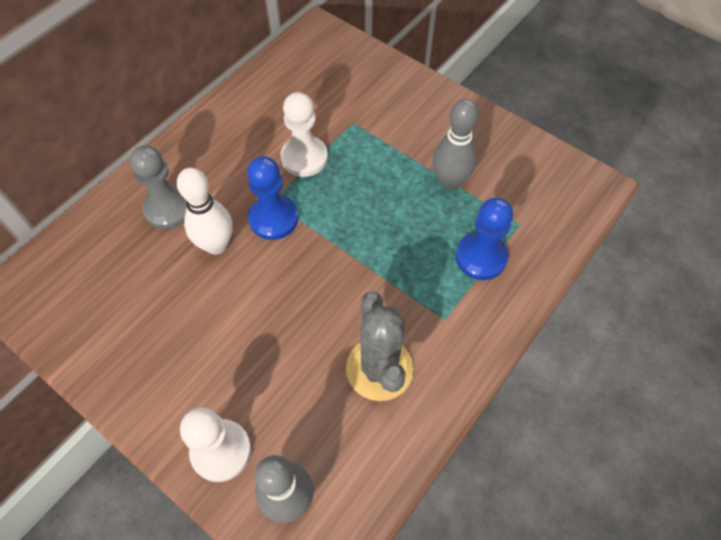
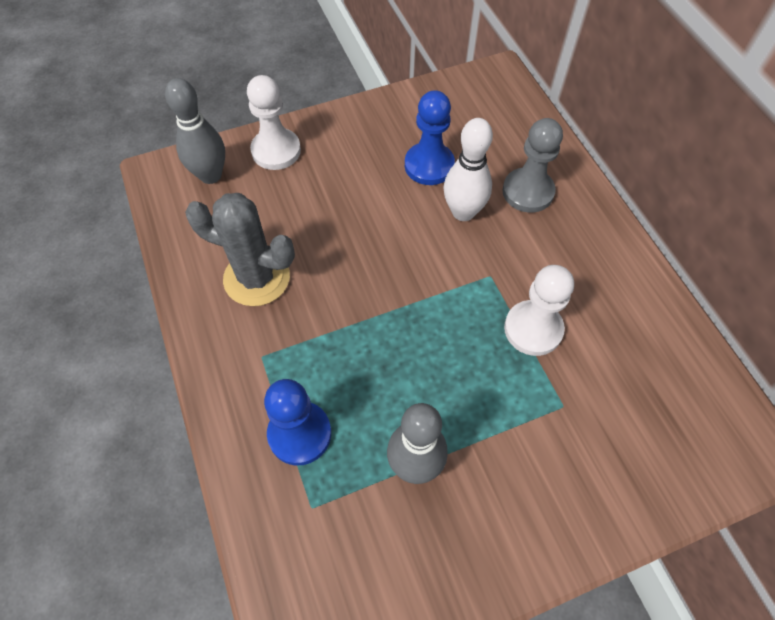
camera: 120 degrees right, 0 degrees up
(273, 218) = (467, 267): blue pawn -> blue pawn (429, 165)

